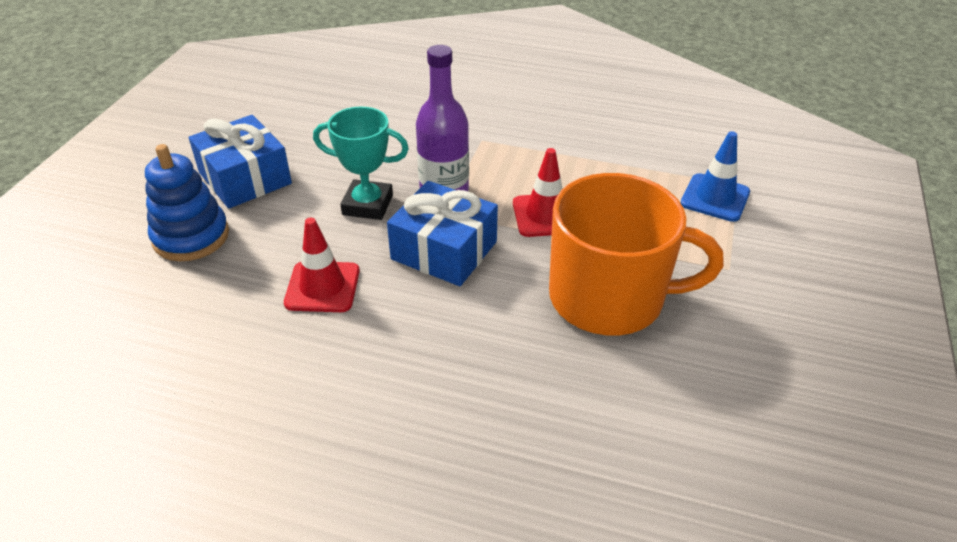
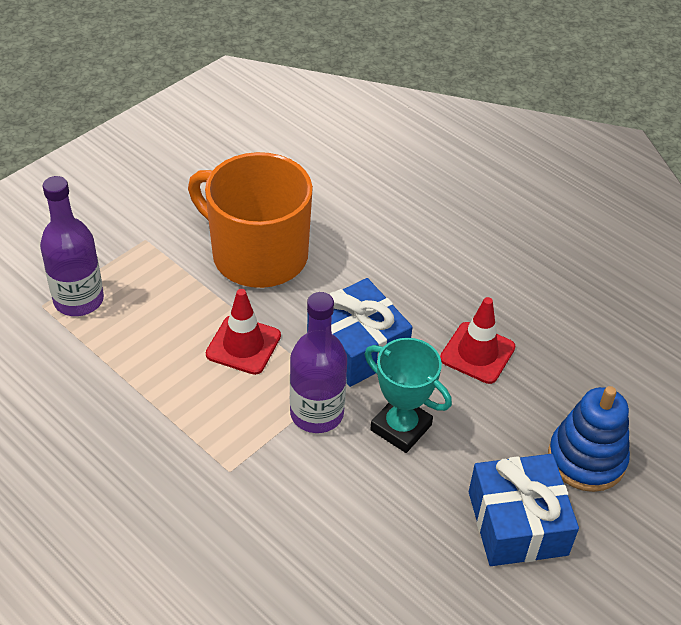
camera: 155 degrees left, 5 degrees up
(715, 198) = (78, 300): blue traffic cone -> purple bottle

